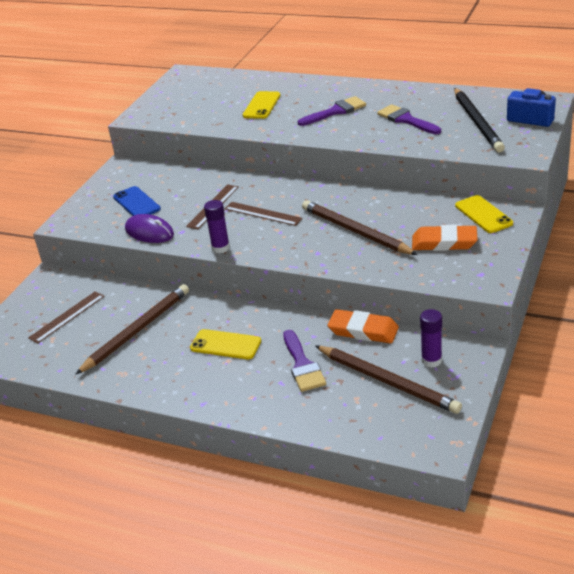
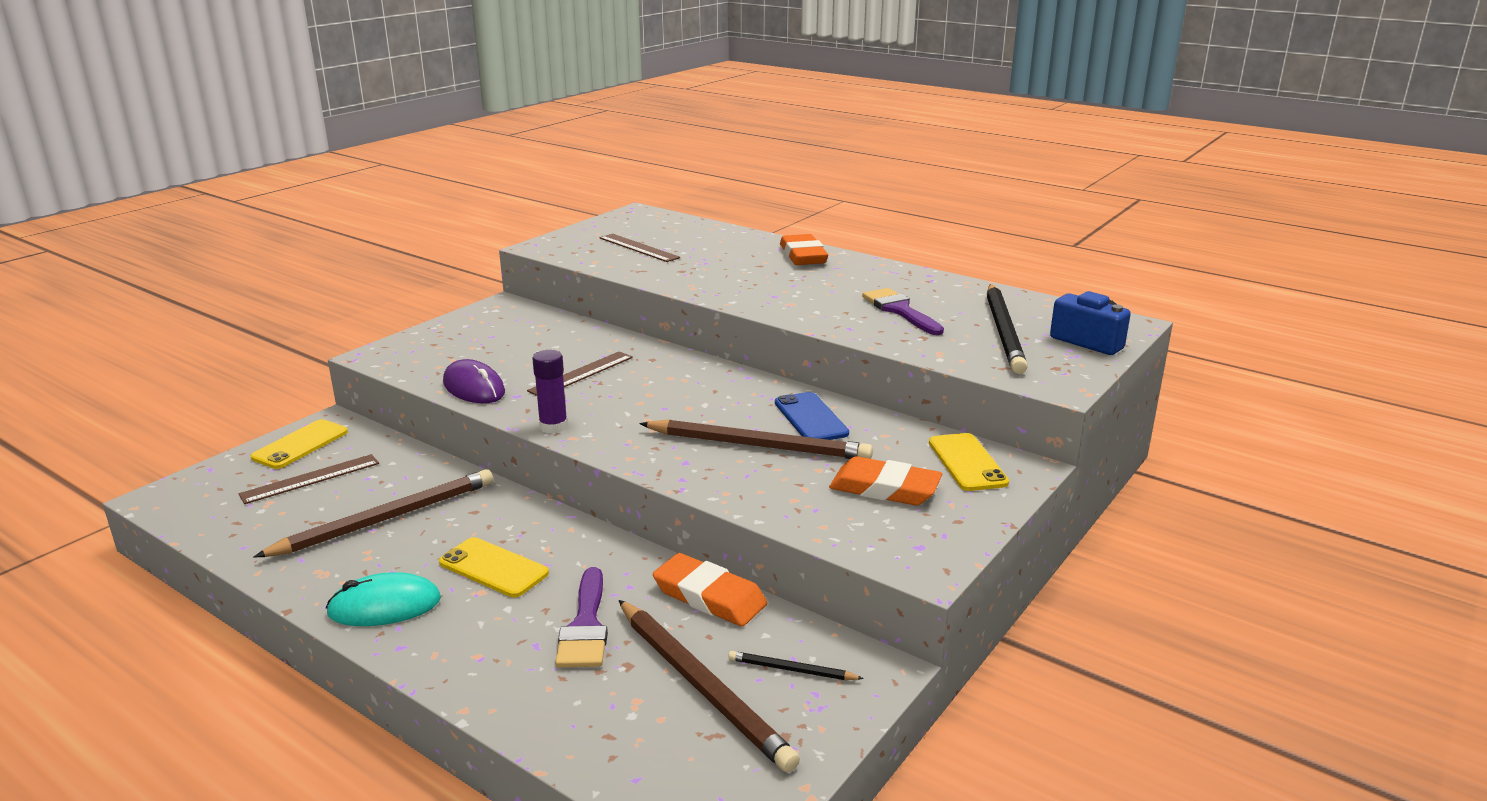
camera: 10 degrees right, 10 degrees down
(136, 203) = (485, 350): blue phone -> blue phone (810, 418)
(176, 383) = (385, 606): none -> turquoise mouse
(262, 105) = (711, 261): yellow phone -> yellow phone (300, 445)
(263, 213) = (642, 396): brown ruler -> brown ruler (638, 248)
(320, 88) = (803, 255): none -> orange eraser
(336, 111) = (806, 284): purple brush -> none
(355, 231) = (758, 445): brown pencil -> brown pencil turned 135 degrees clockwise
(431, 360) = (791, 670): purple glue stick -> black pencil

